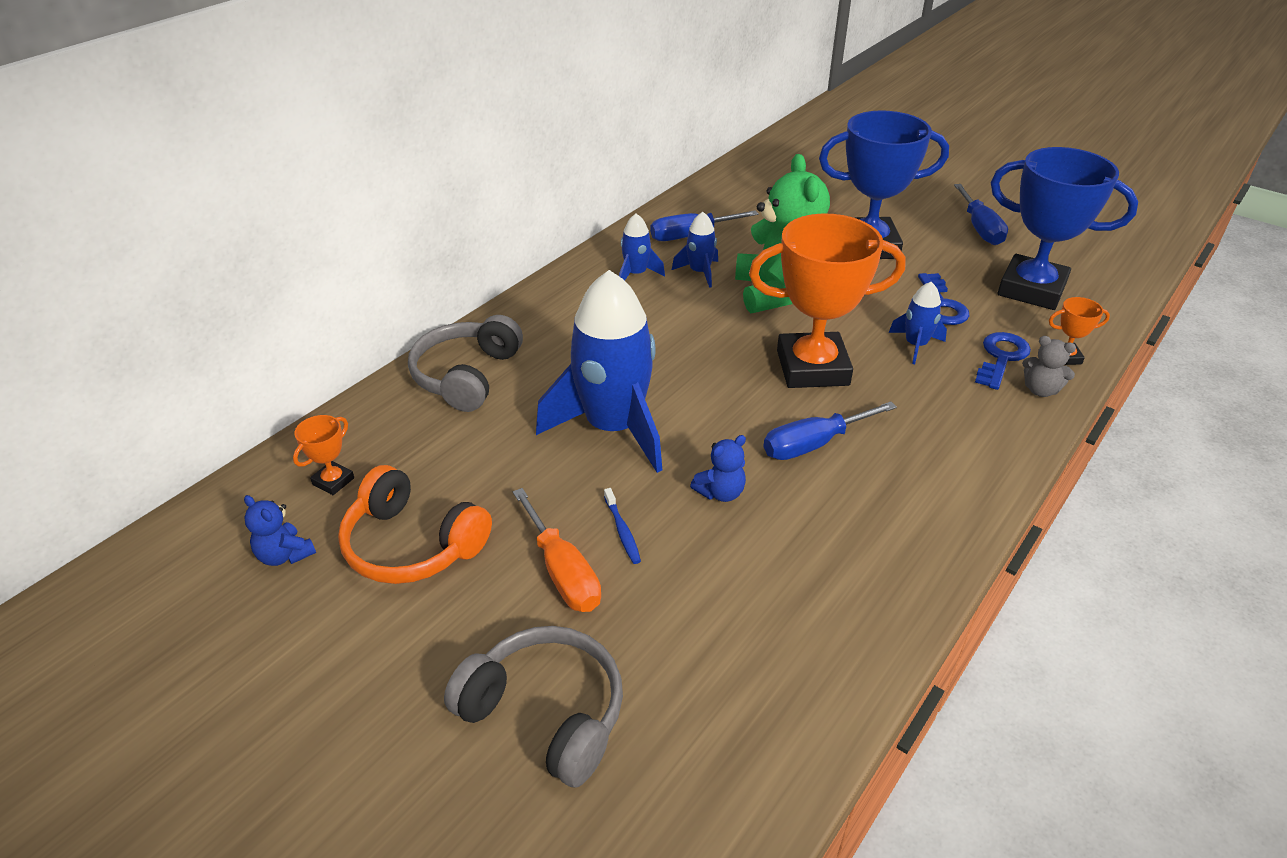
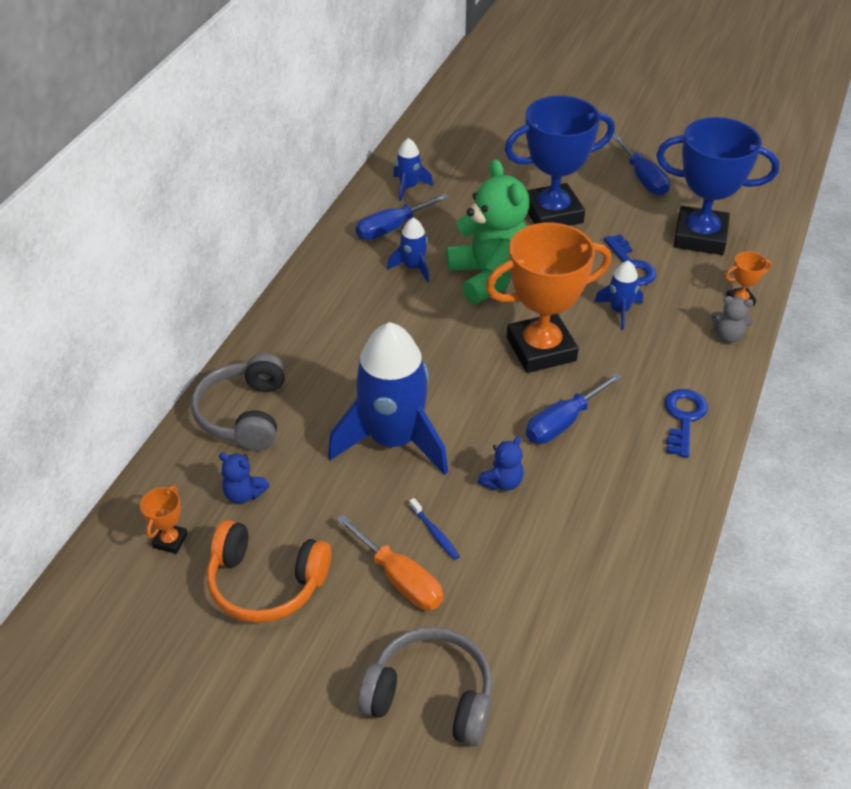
camera: 15 degrees left, 5 degrees up
(285, 555) = (160, 616): blue teddy bear -> blue teddy bear (244, 494)
(636, 274) = (357, 279): blue rocket -> blue rocket (409, 187)
(1001, 357) = (691, 310): blue key -> blue key (683, 418)

